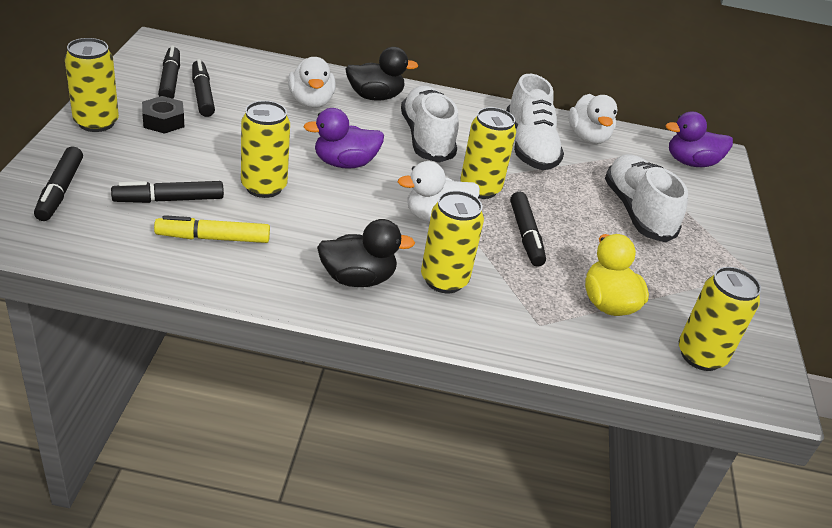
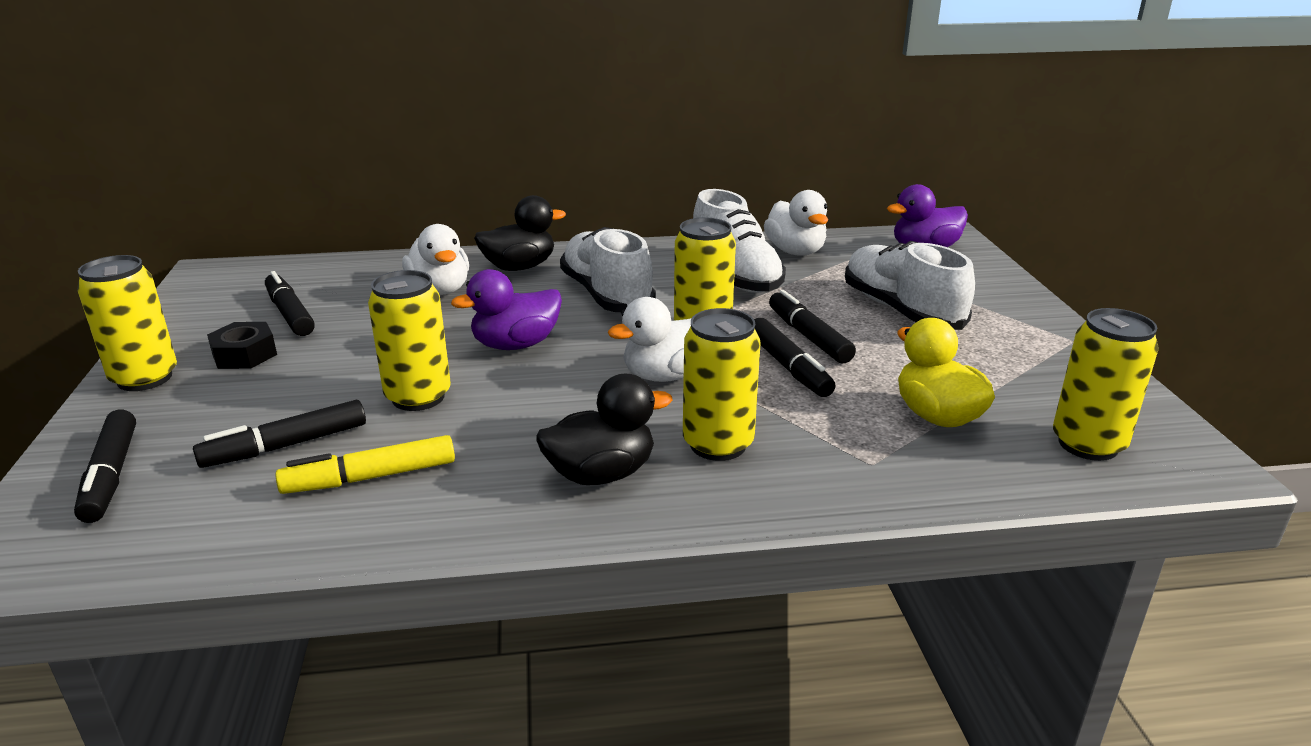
camera: 10 degrees left, 10 degrees down
(170, 80) = (238, 307): black marker -> black marker (808, 336)

